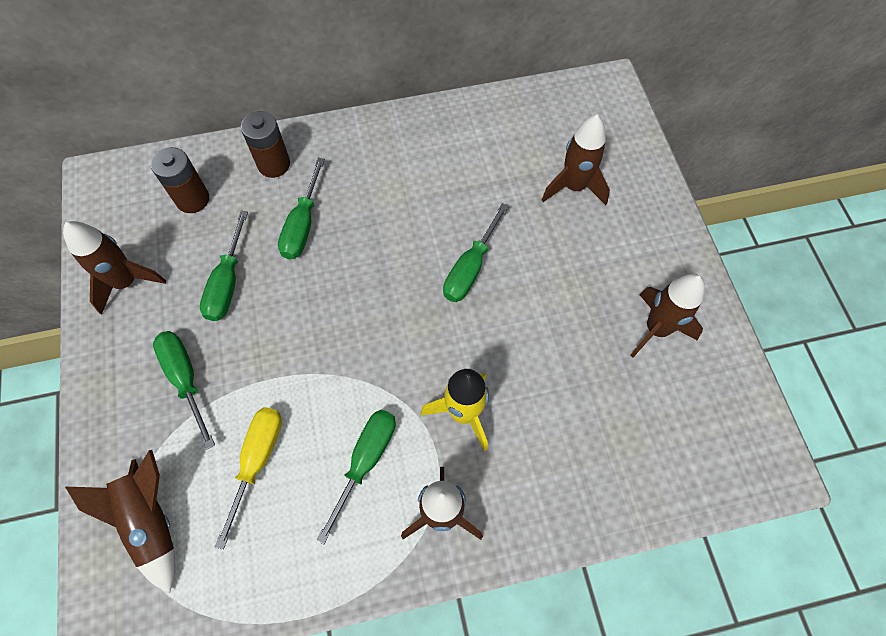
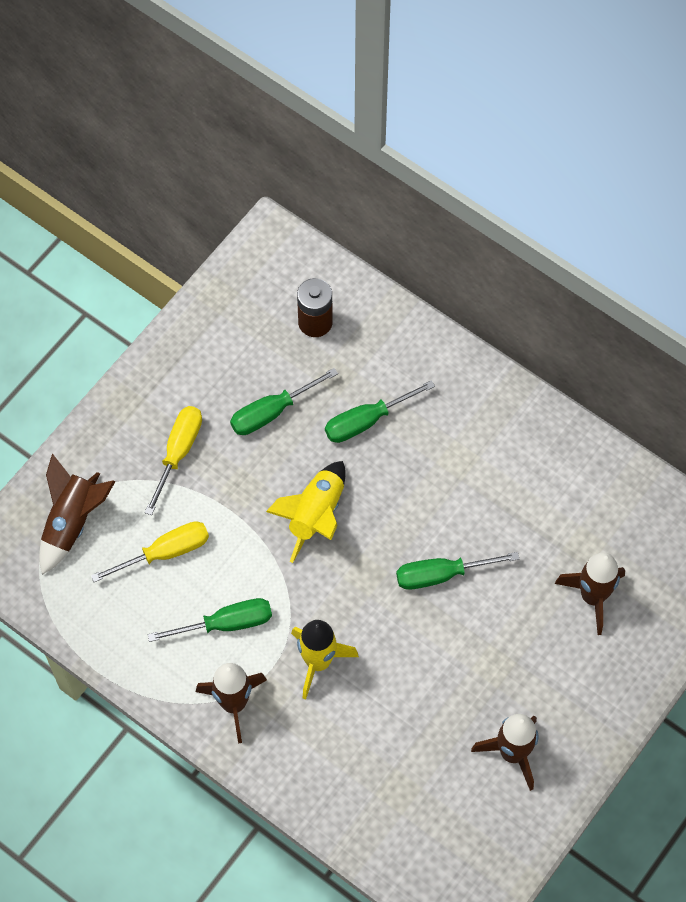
camera: 50 degrees right, 0 degrees up
(126, 282) = (210, 343): brown rocket -> none
(185, 378) = (178, 452): green screwdriver -> yellow screwdriver
(274, 164) = (399, 351): brown battery -> none
(340, 317) = (315, 515): none -> yellow rocket

